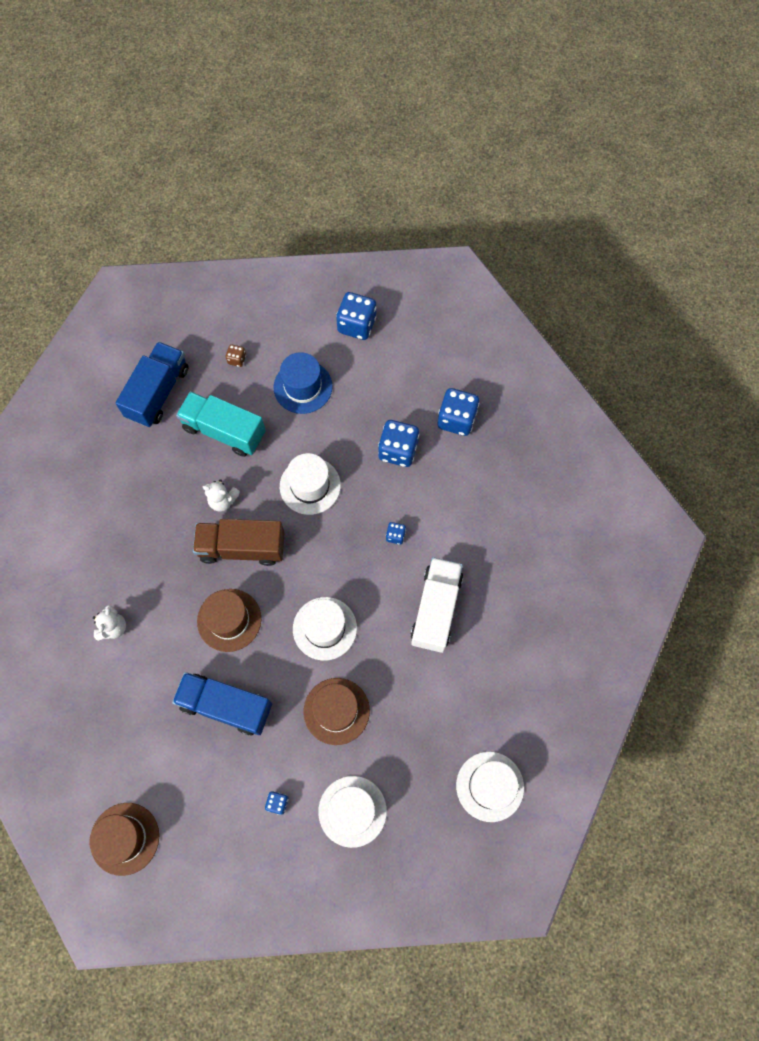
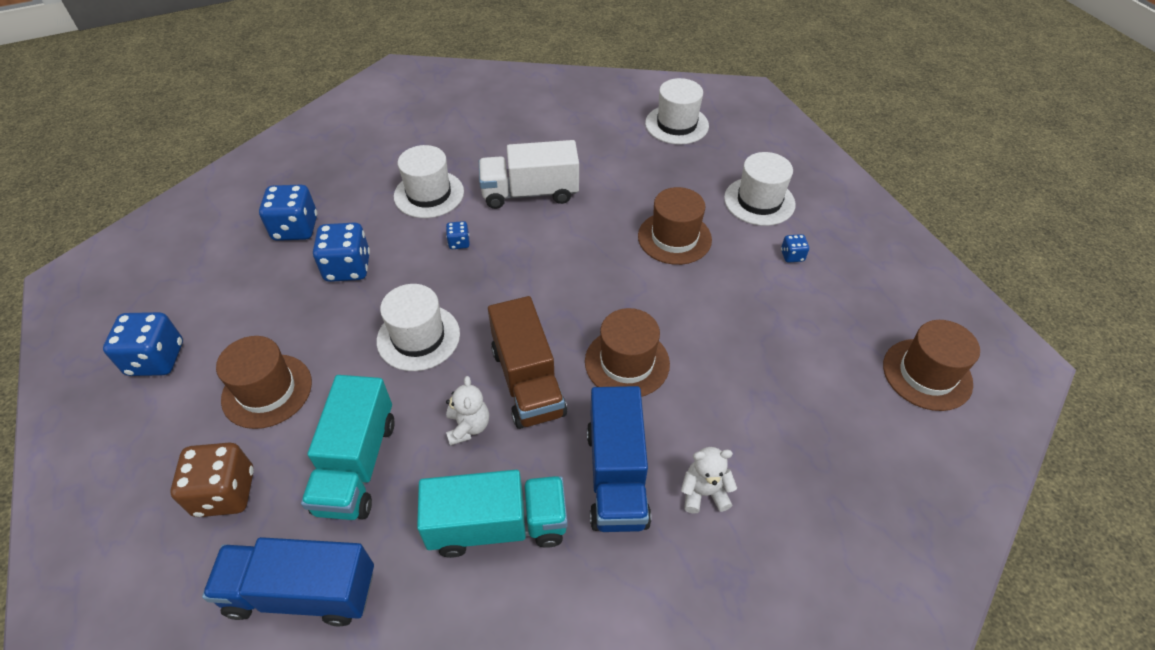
camera: 110 degrees left, 20 degrees down
(149, 500) = (497, 525): none -> turquoise truck
(226, 706) = (726, 331): blue truck -> blue truck (616, 476)
(237, 359) = (225, 492): brown dice -> brown dice, size x2.05
(303, 387) = (267, 391): blue hat -> brown hat
(324, 628) = (592, 271): white hat -> white hat (429, 194)

